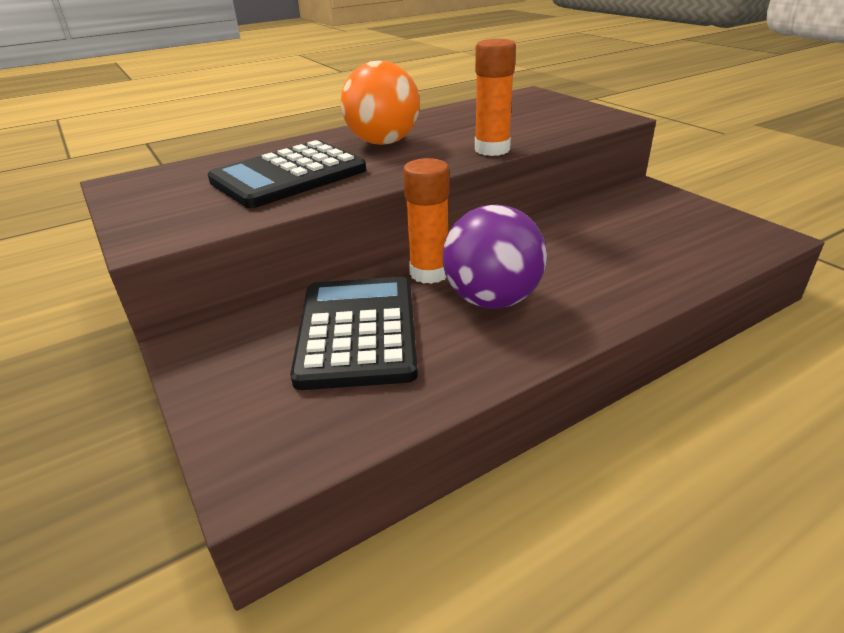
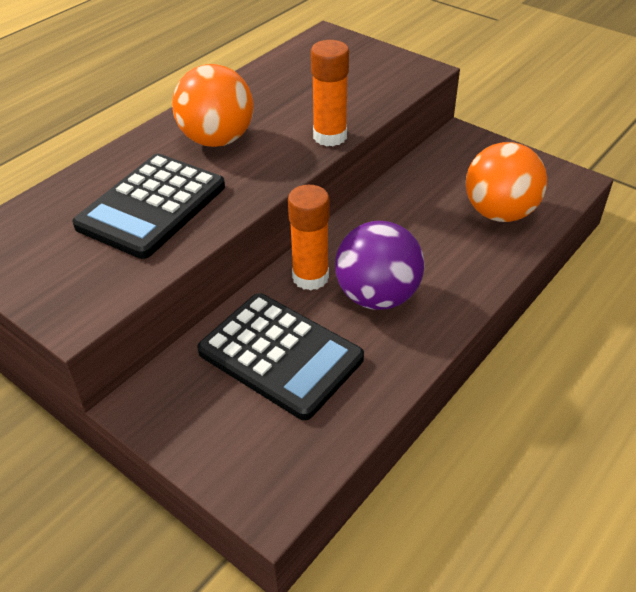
camera: 20 degrees left, 10 degrees up
(357, 332) = (280, 355): black calculator -> black calculator turned 150 degrees clockwise
(668, 251) = (499, 213): none -> orange ball

